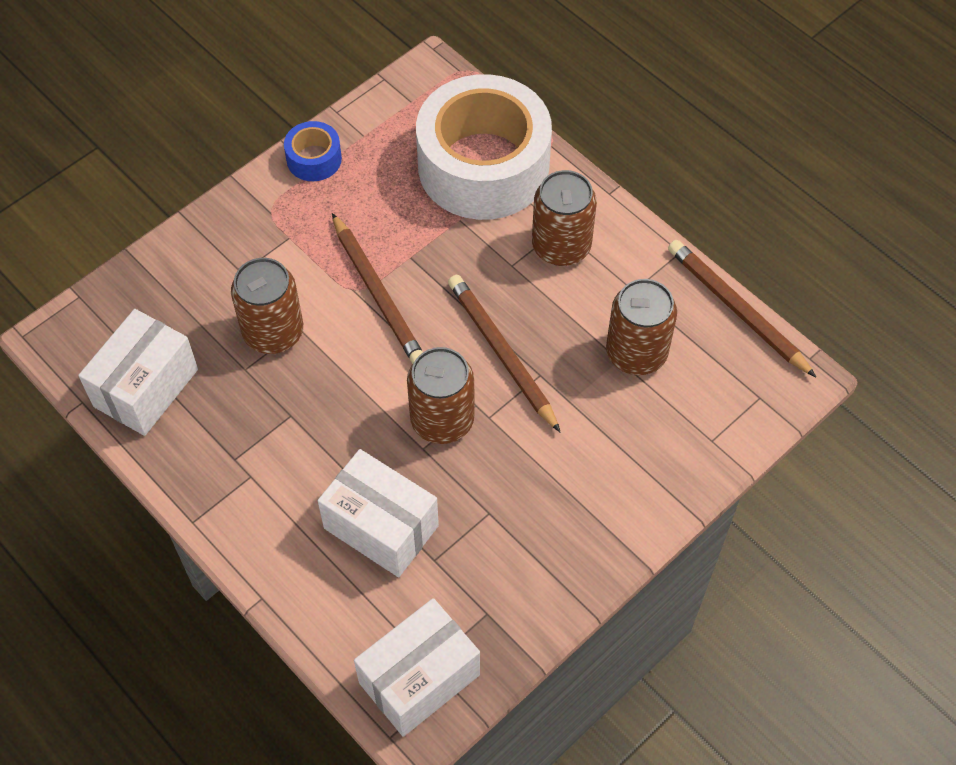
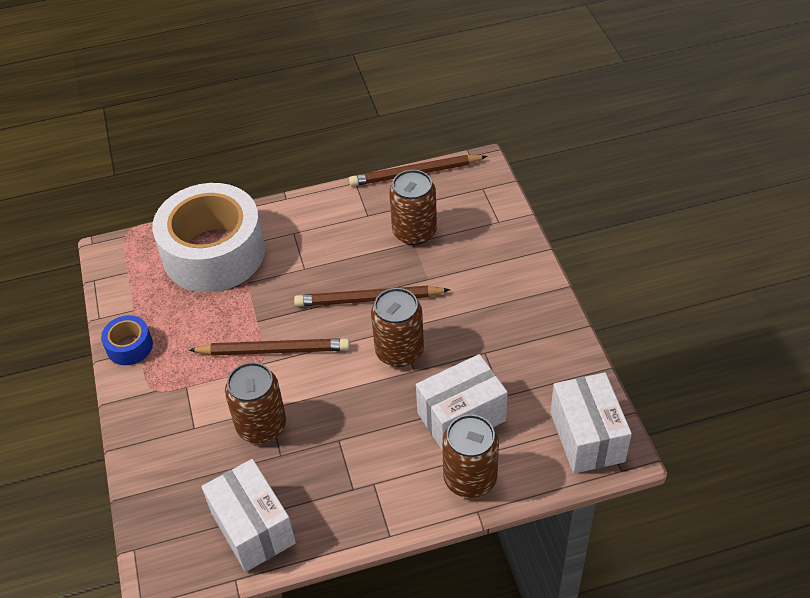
camera: 60 degrees left, 10 degrees down
(561, 246) = (308, 237): brown can -> brown can (470, 478)

